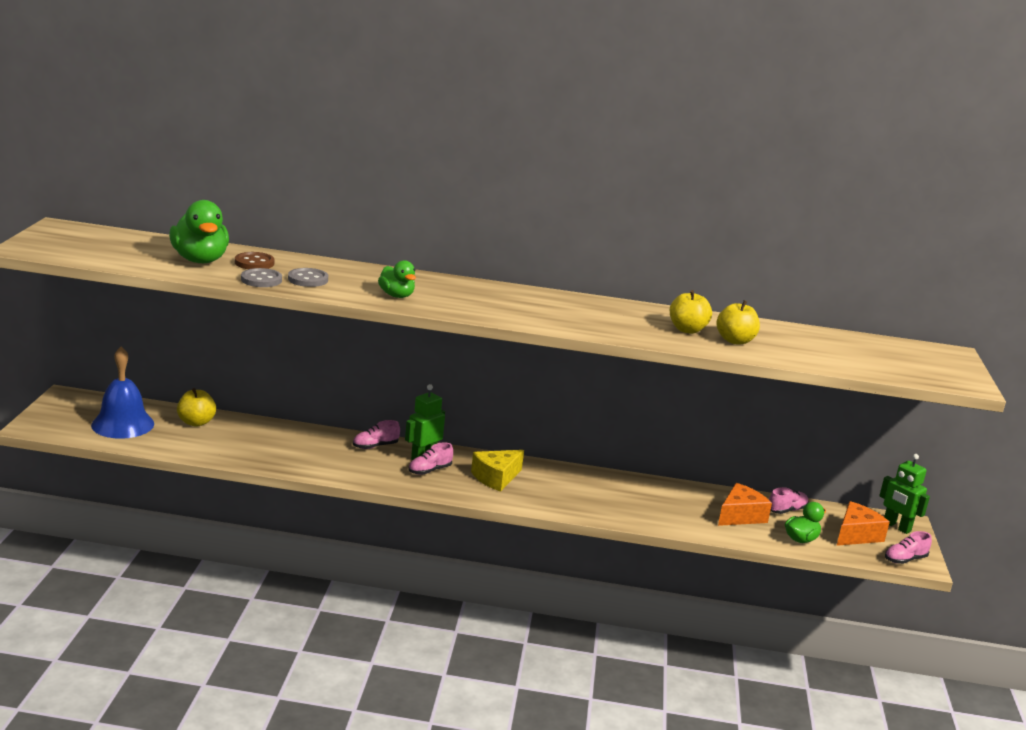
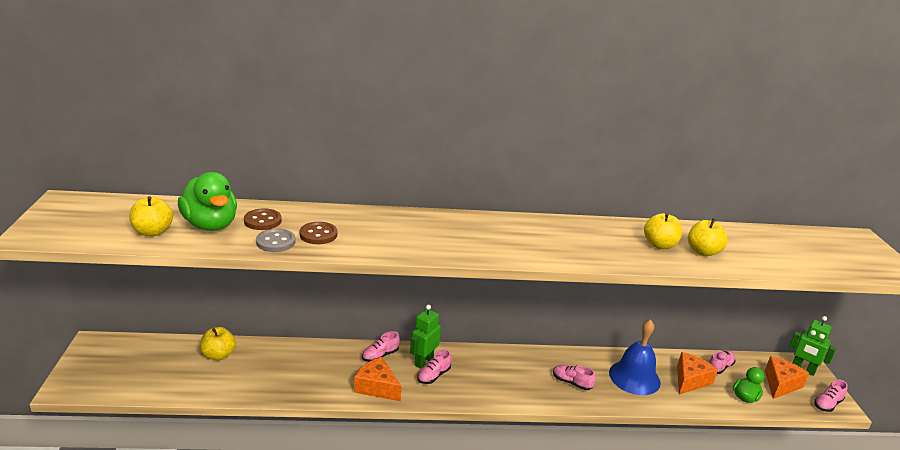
camera: 10 degrees left, 5 degrees up
(122, 424) = (151, 369): blue bell -> blue bell (634, 377)
(141, 259) = (153, 232): none -> yellow apple
(308, 279) = (318, 234): grey button -> brown button
(361, 471) = (377, 387): none -> orange cheese
(396, 296) = (405, 243): green duck -> none
(496, 478) = (489, 374): yellow cheese -> none
(590, 498) = (571, 382): none -> pink shoe

